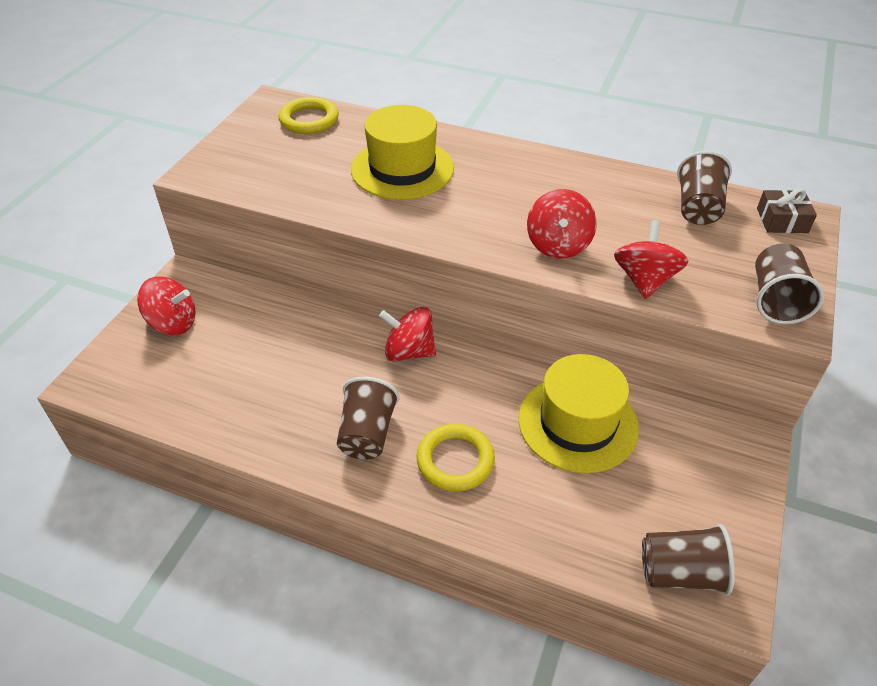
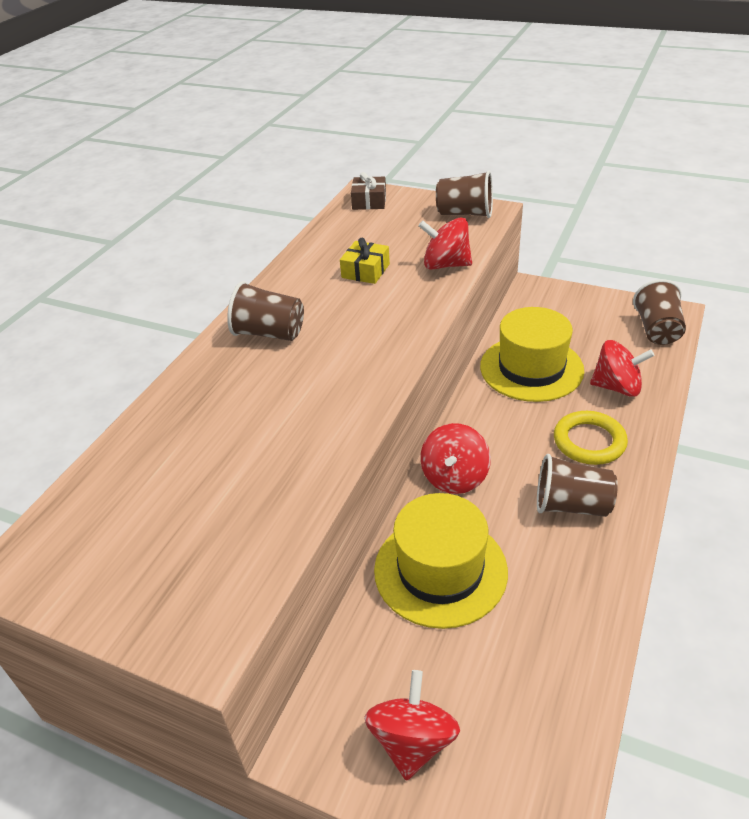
camera: 85 degrees left, 5 degrees down
(309, 120) = (94, 514): yellow ring -> none
(402, 169) = (247, 412): yellow hat -> yellow hat (440, 570)
(558, 245) = (398, 305): red spinning top -> red spinning top (617, 387)
(622, 222) = (365, 271): none -> yellow gift
(697, 208) = (349, 234): brown cup -> brown cup (269, 333)

